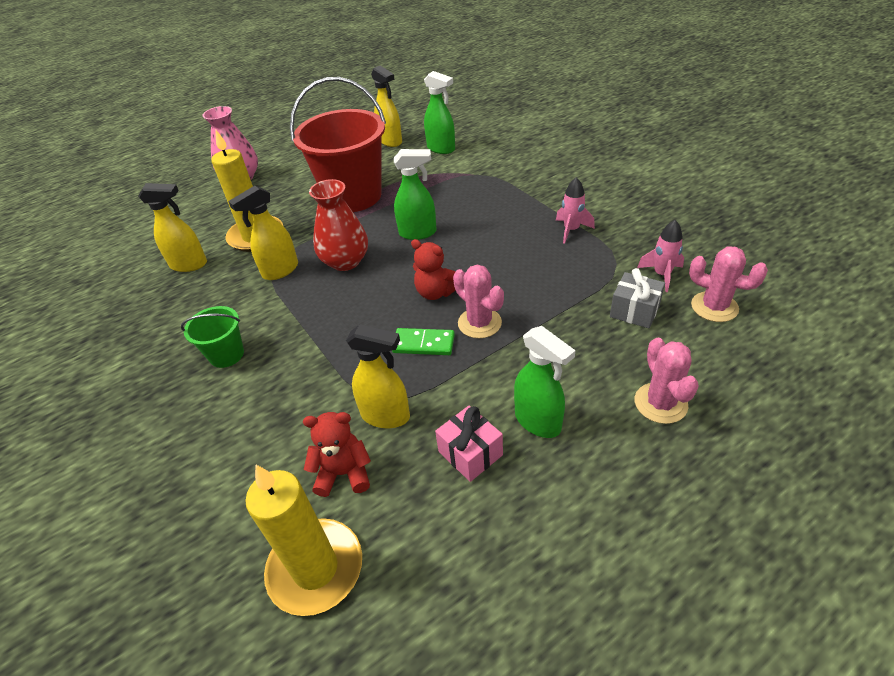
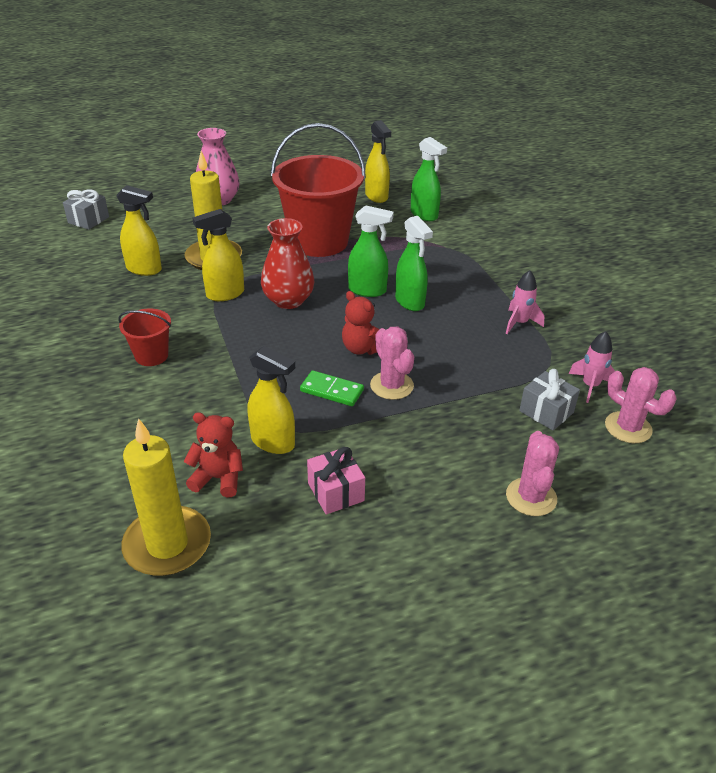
camera: 10 degrees right, 5 degrees down
(115, 227) = (88, 220): none -> grey gift
(226, 354) = (151, 356): green bucket -> red bucket
(538, 421) = (409, 482): green spray bottle -> green spray bottle (410, 302)

